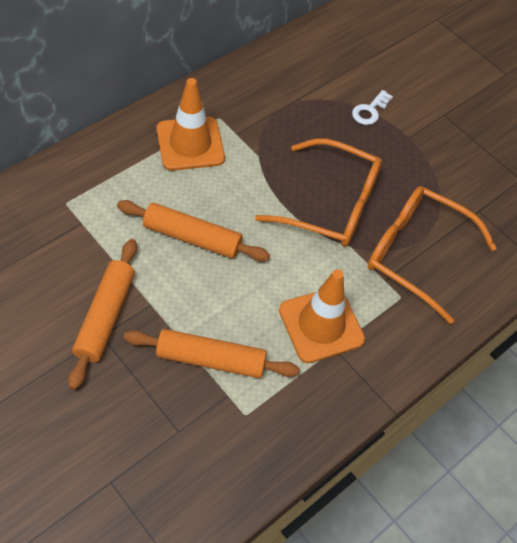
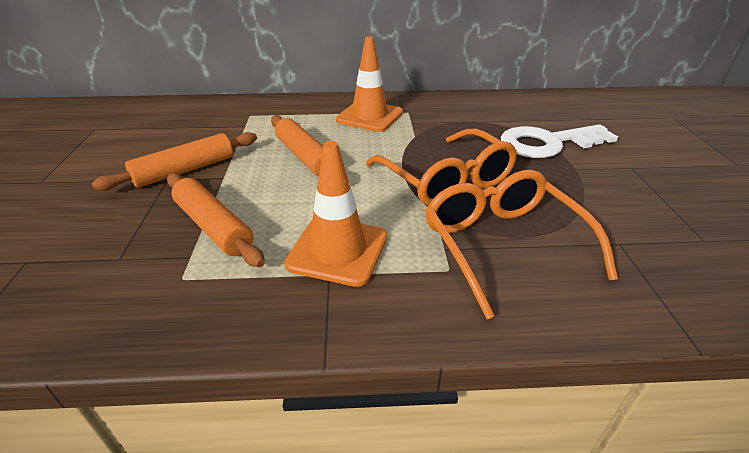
camera: 45 degrees right, 20 degrees down
(370, 111) = (548, 143): white key -> white key, size x2.16

